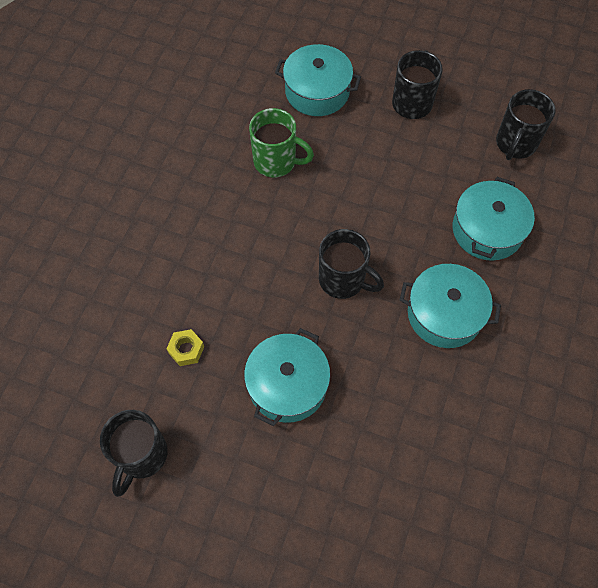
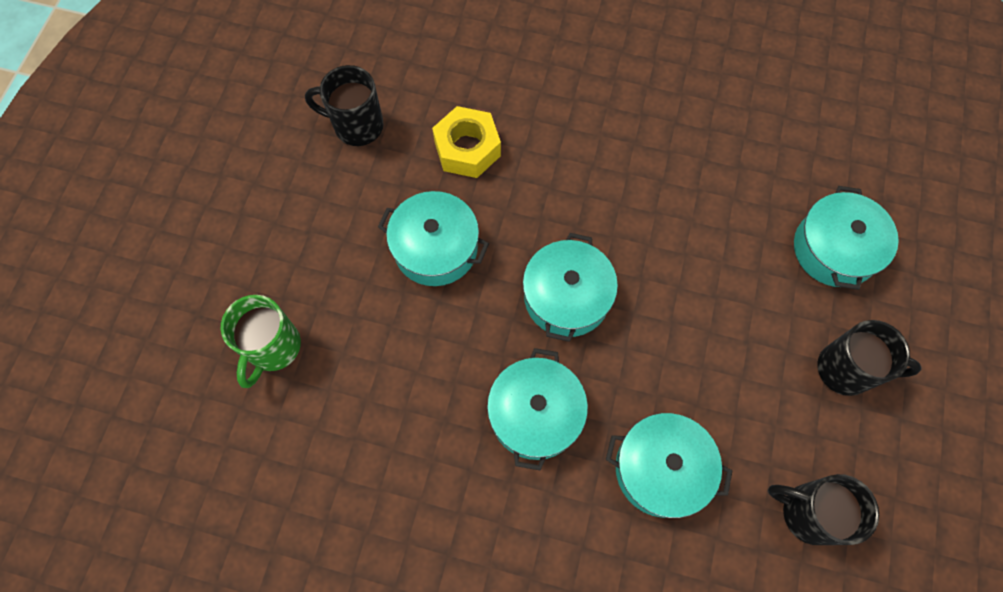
camera: 85 degrees right, 5 degrees up
(186, 350) = (467, 149): yellow nut -> yellow nut, size x1.84
(276, 162) = (716, 211): green mug -> green mug (273, 348)
(343, 280) = (566, 297): black mug -> turquoise pot

